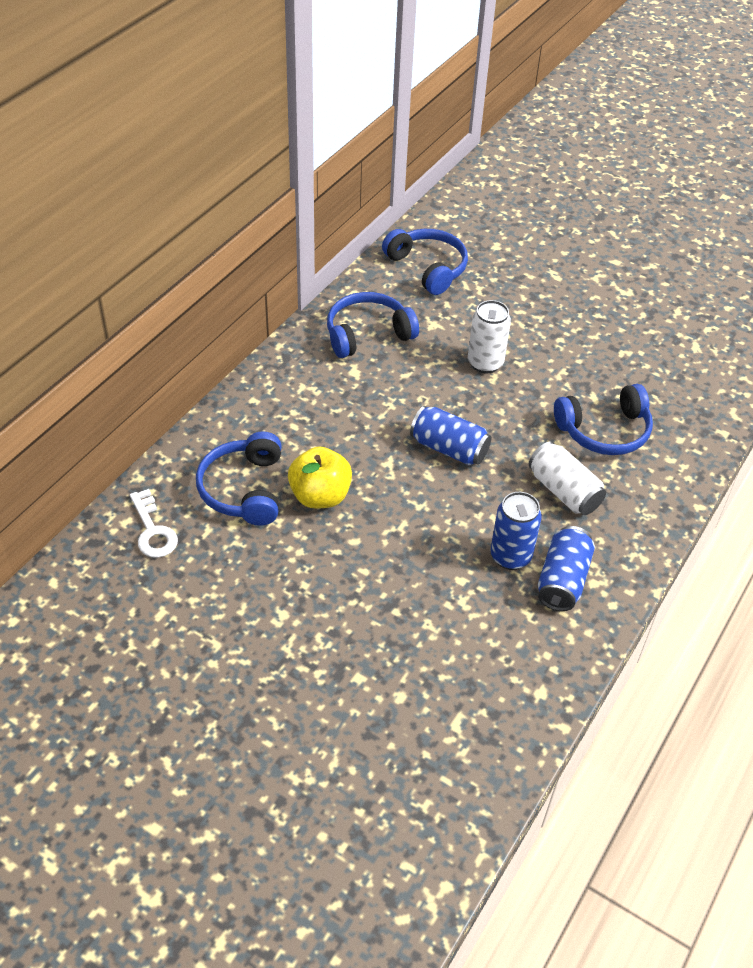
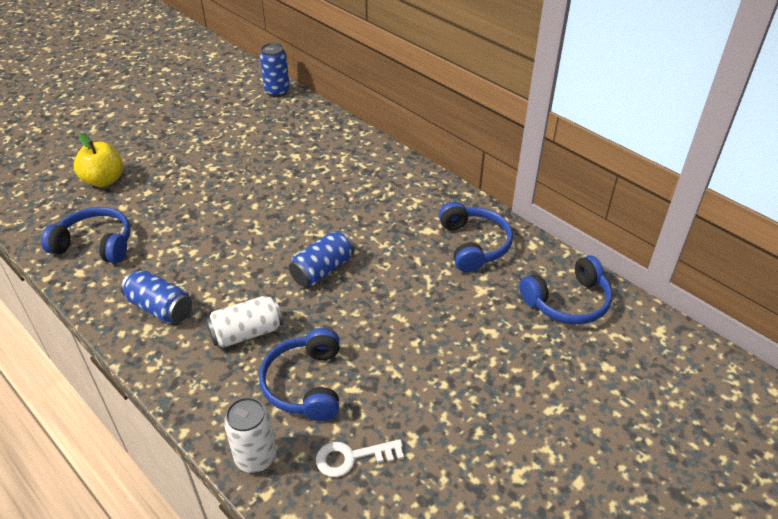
camera: 105 degrees right, 5 degrees down
(153, 530) = (304, 125): white key -> white key (352, 457)
(244, 489) = (323, 162): blue headphones -> blue headphones (95, 244)
(320, 496) = (302, 195): yellow apple -> yellow apple (104, 180)
(485, 363) = (420, 315): white can -> white can (255, 458)
(510, 556) = (198, 283): blue can -> blue can (277, 91)

